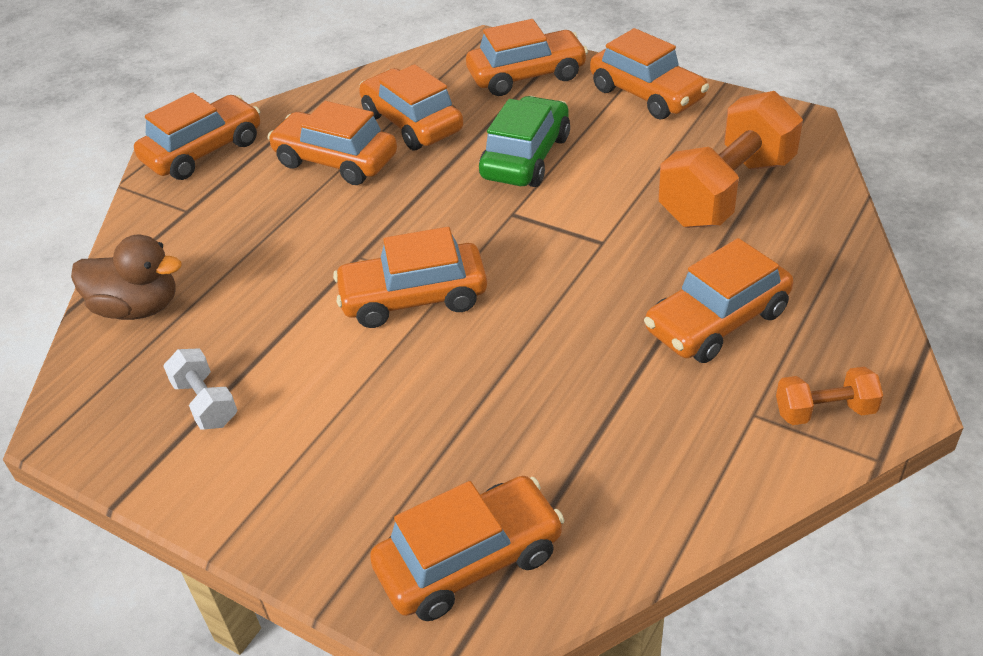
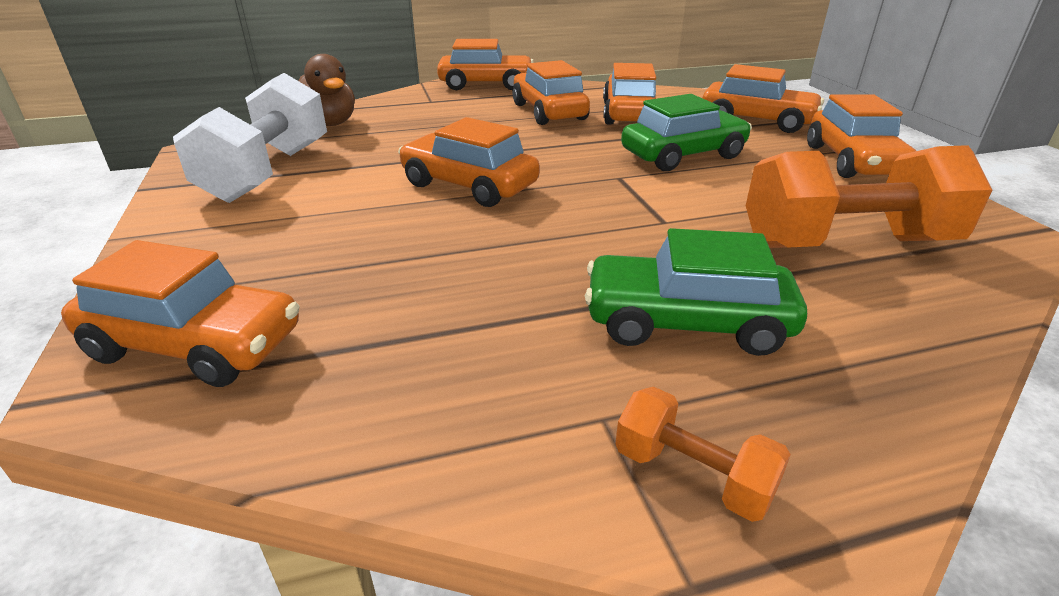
camera: 40 degrees right, 10 degrees down
(205, 403) = (268, 172): white dumbbell -> white dumbbell, size x2.10
(717, 321) = (686, 322): orange car -> green car

